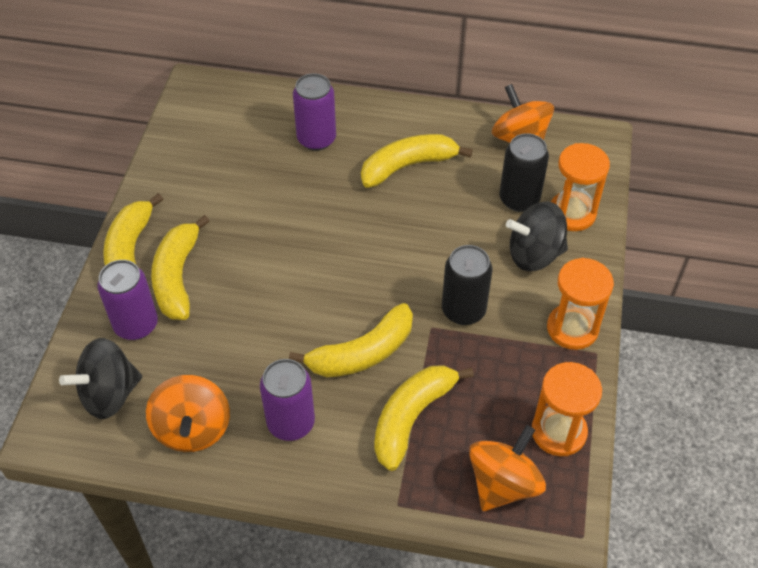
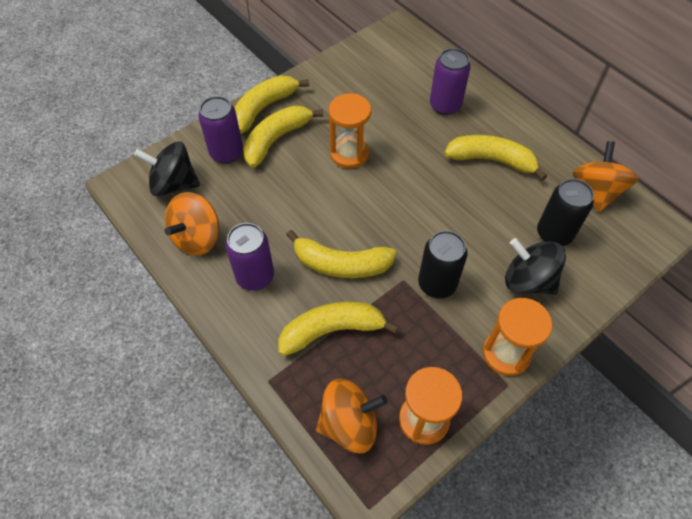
camera: 40 degrees right, 5 degrees up
(572, 213) = (587, 270): orange hourglass -> orange hourglass (349, 154)

